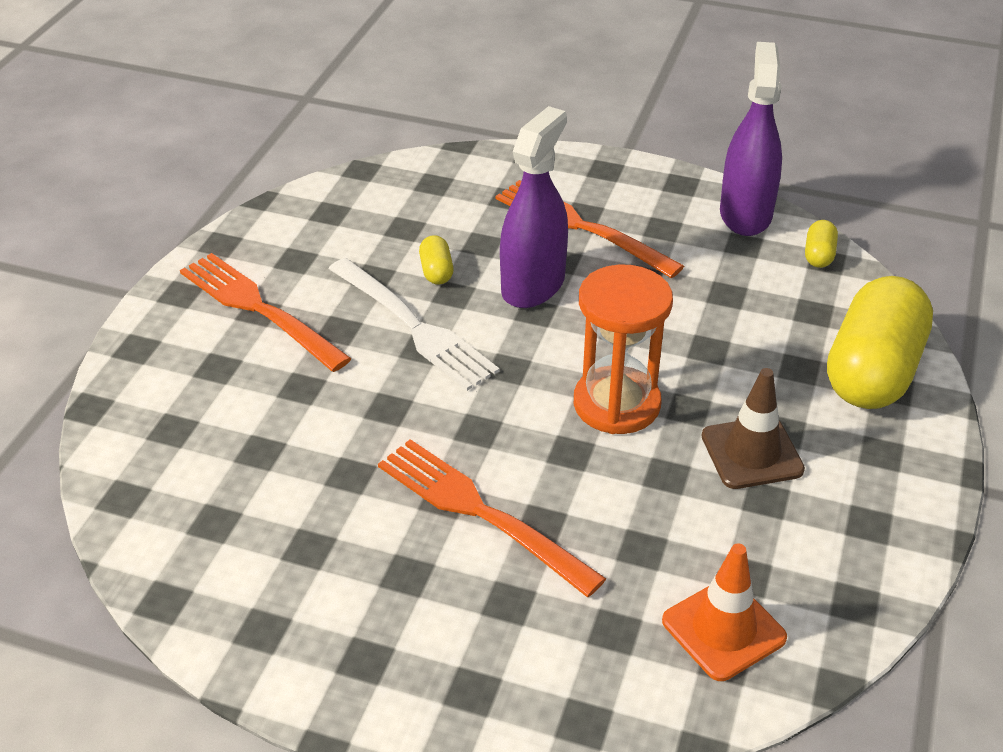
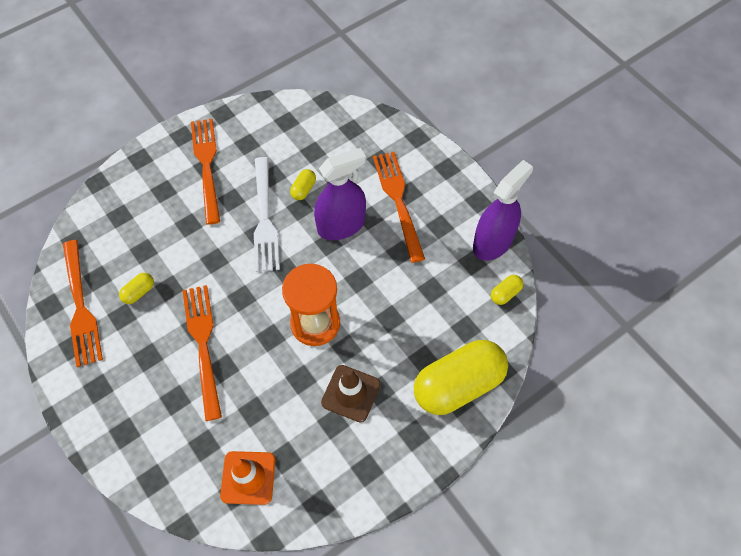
camera: 35 degrees right, 20 degrees up
(223, 571) = (81, 306): none -> orange fork
(307, 503) = (139, 292): none -> yellow capsule

